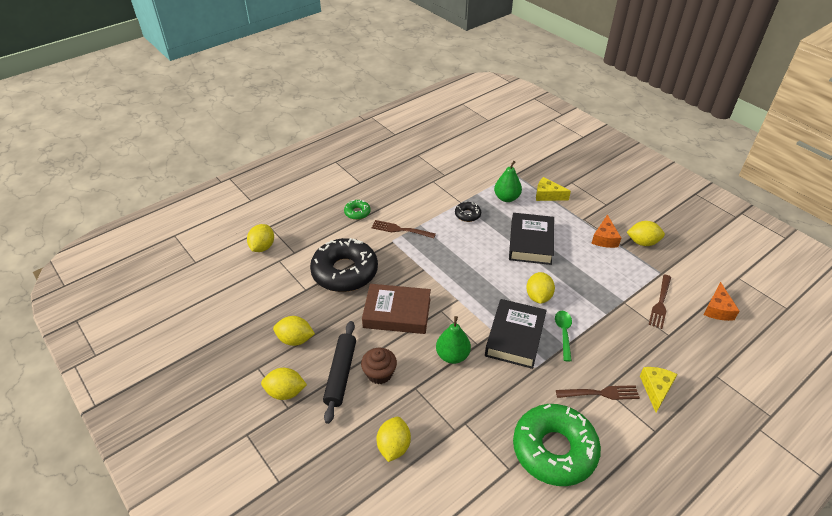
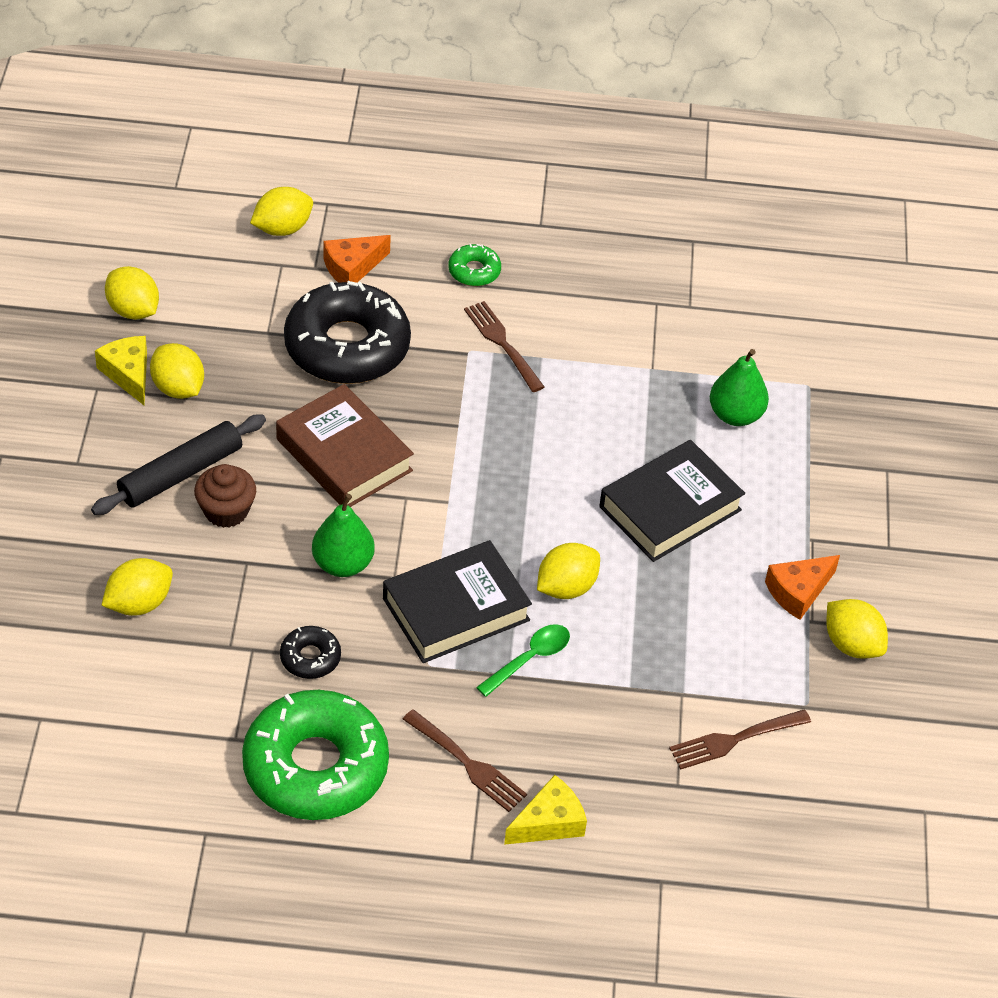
camera: 40 degrees right, 5 degrees up
(285, 392) = (94, 443): yellow lemon -> yellow lemon (133, 310)
(467, 215) = (634, 395): black donut -> black donut (310, 658)
(547, 195) = (810, 460): yellow cheese -> yellow cheese (128, 374)
(717, 309) = (811, 818): orange cheese -> orange cheese (352, 267)

